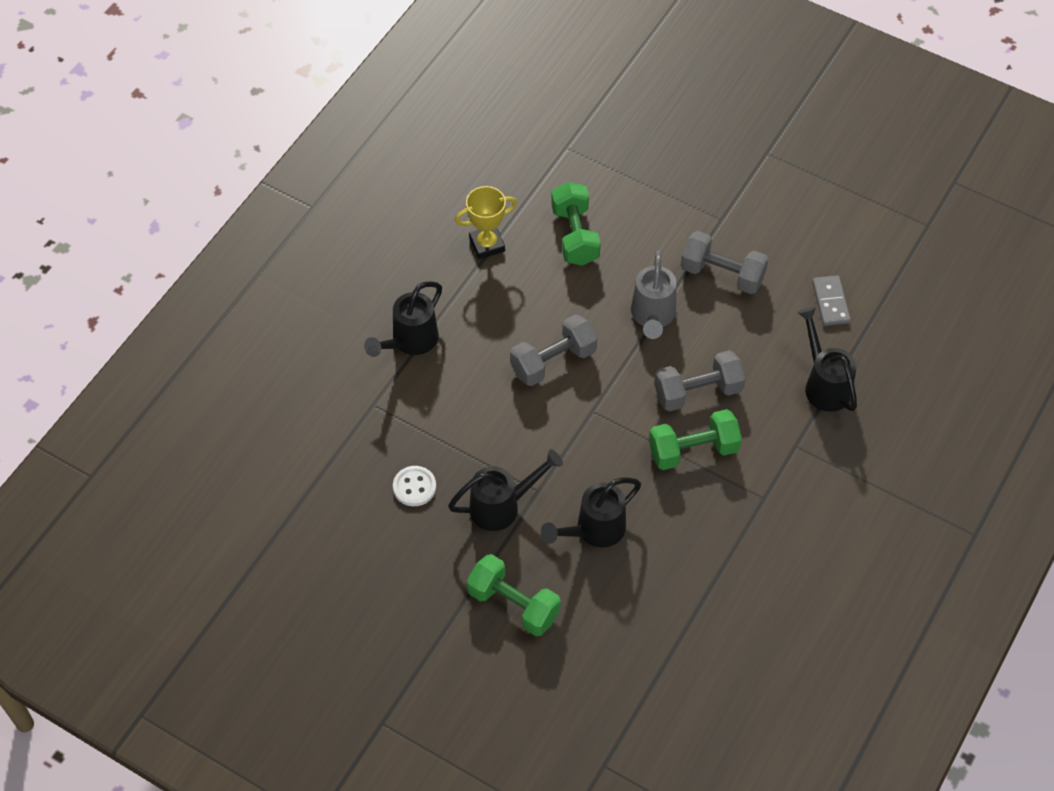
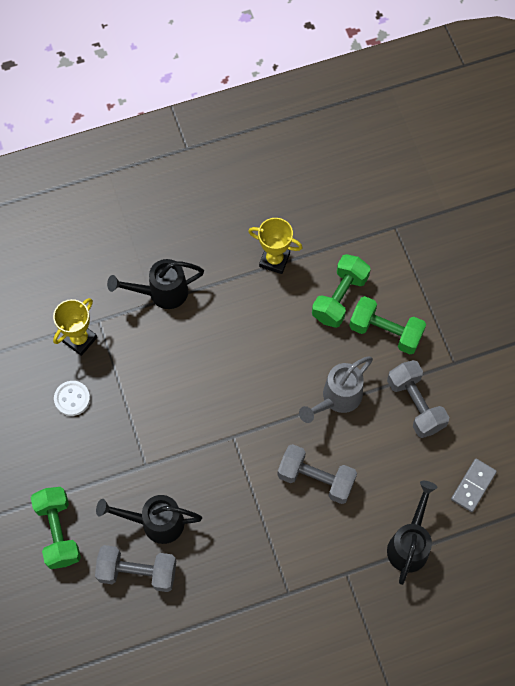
camera: 40 degrees right, 10 degrees up
(371, 433) = (80, 339): none -> yellow trophy
(503, 506) = (114, 457): black watering can -> none
(553, 361) = (240, 379): grey dumbbell -> grey dumbbell (137, 572)
(693, 450) = (273, 519): green dumbbell -> green dumbbell (385, 332)

